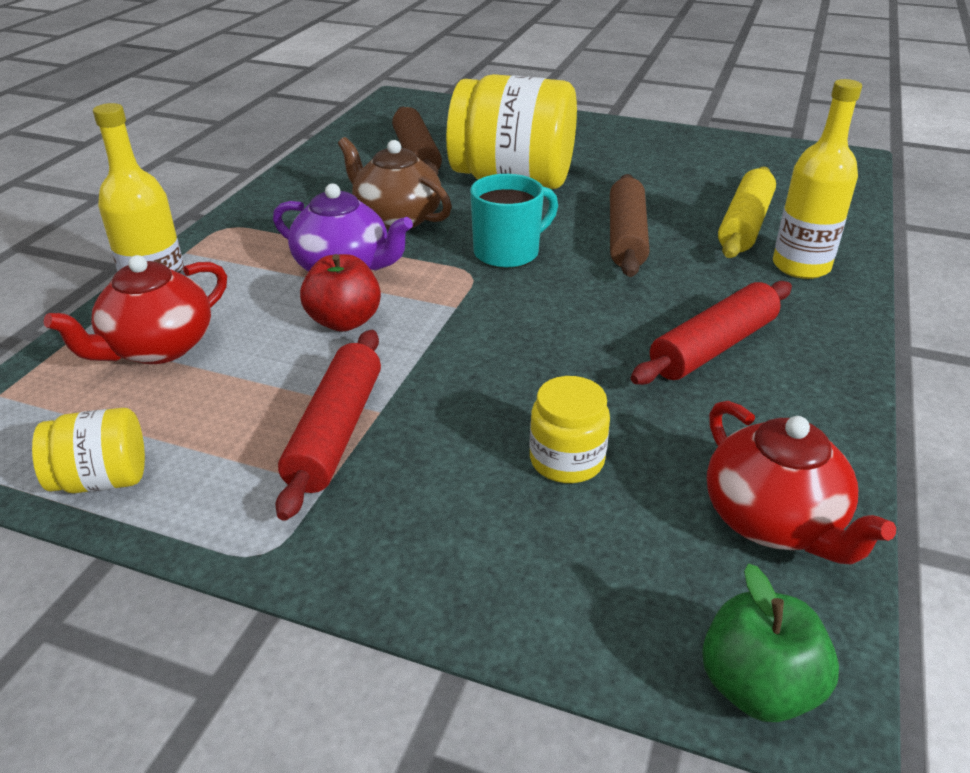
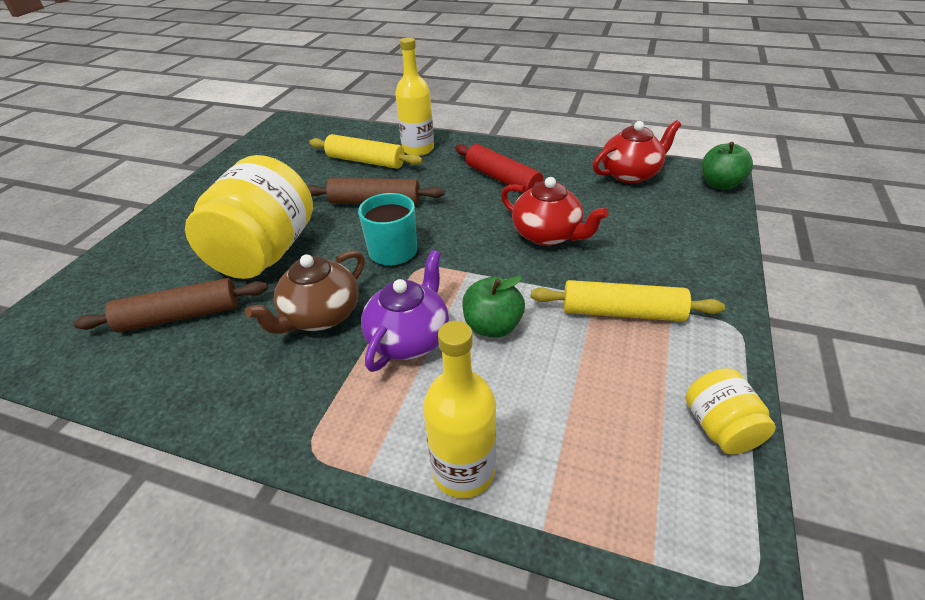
camera: 90 degrees left, 5 degrees up
(157, 348) = (549, 444): red teapot -> red teapot (547, 235)
(336, 432) = (622, 312): red rolling pin -> yellow rolling pin
(344, 321) = (492, 326): red apple -> green apple
(566, 460) = (613, 225): yellow jar -> none

